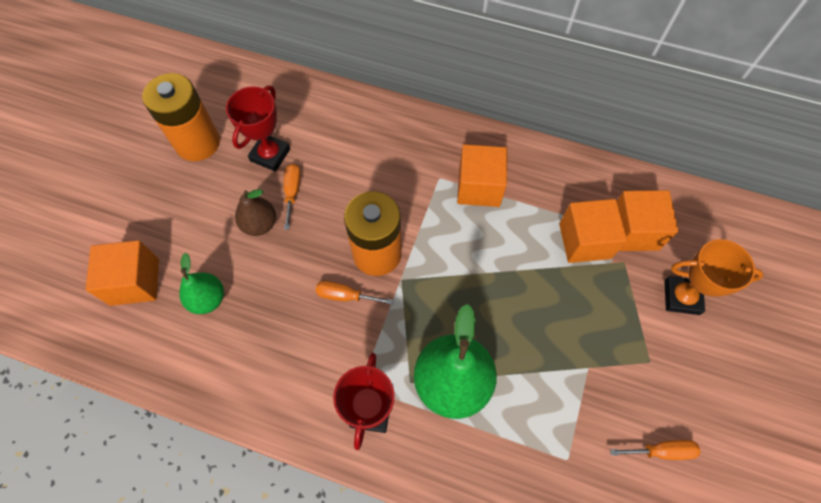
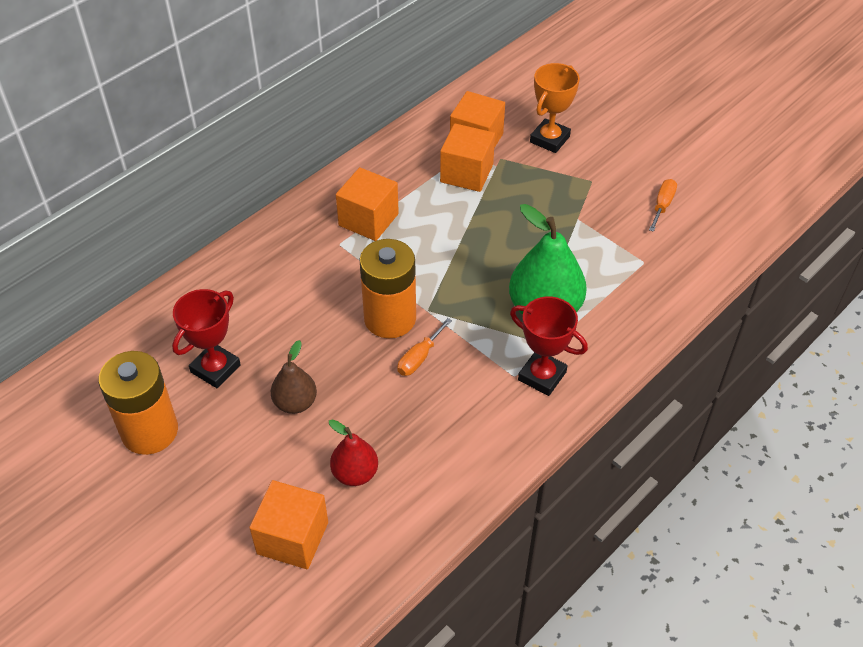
camera: 65 degrees left, 15 degrees down
(208, 299) = (355, 473): green pear -> red pear
(270, 155) = (215, 368): red trophy -> red trophy turned 75 degrees clockwise
(292, 192) = (276, 363): orange screwdriver -> none

